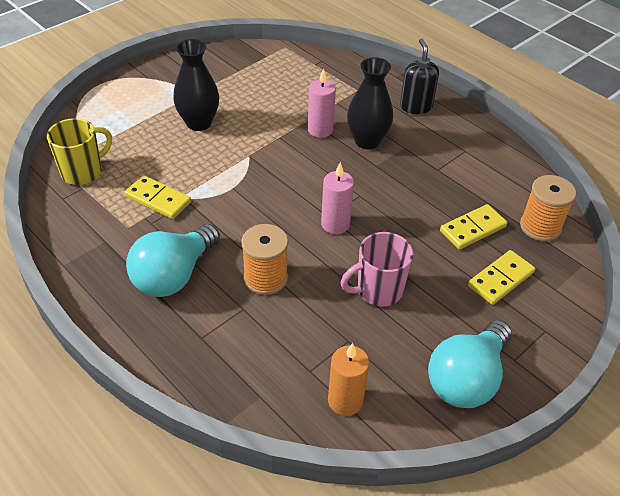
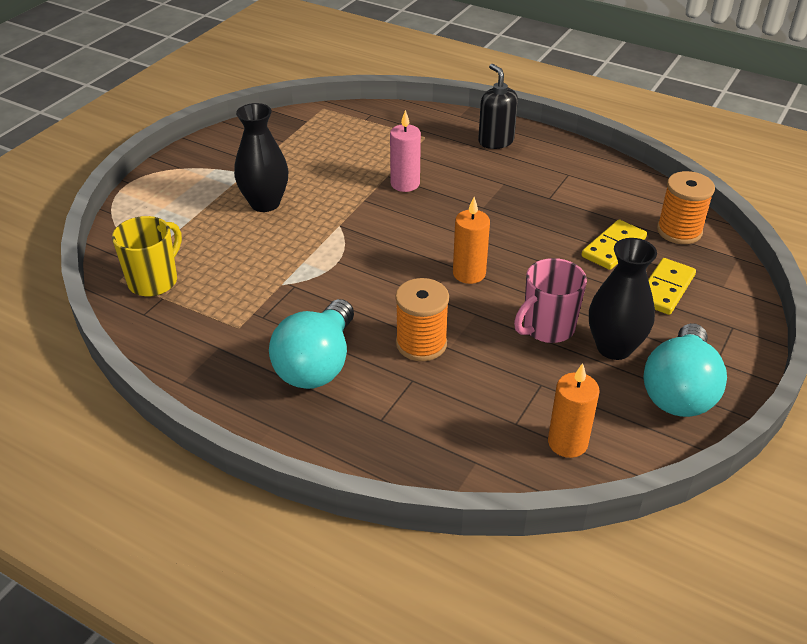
camera: 15 degrees left, 5 degrees down
(158, 199) = (258, 291): yellow domino -> none
(335, 224) = (469, 273): pink candle -> orange candle
(367, 141) = (461, 185): black vase -> black vase (614, 347)

